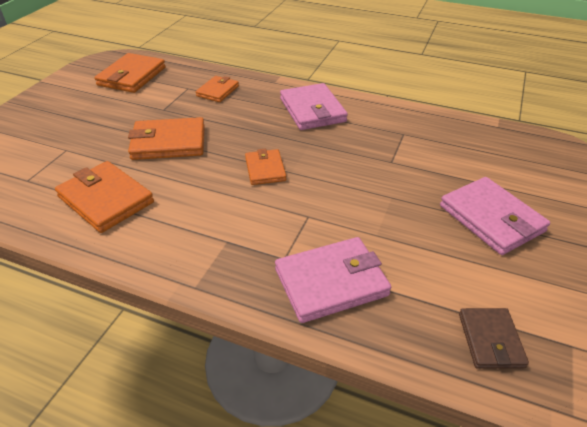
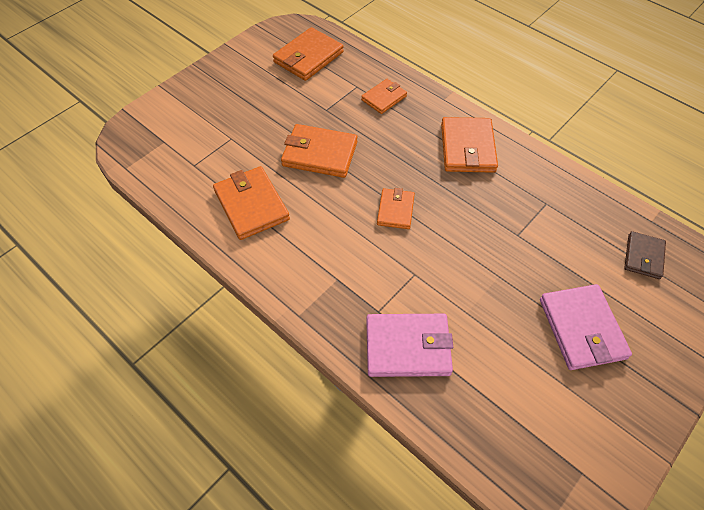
camera: 20 degrees right, 15 degrees up
(312, 110) = (467, 148): pink wallet -> orange wallet
(490, 340) = (515, 444): brown wallet -> brown wallet (643, 256)

